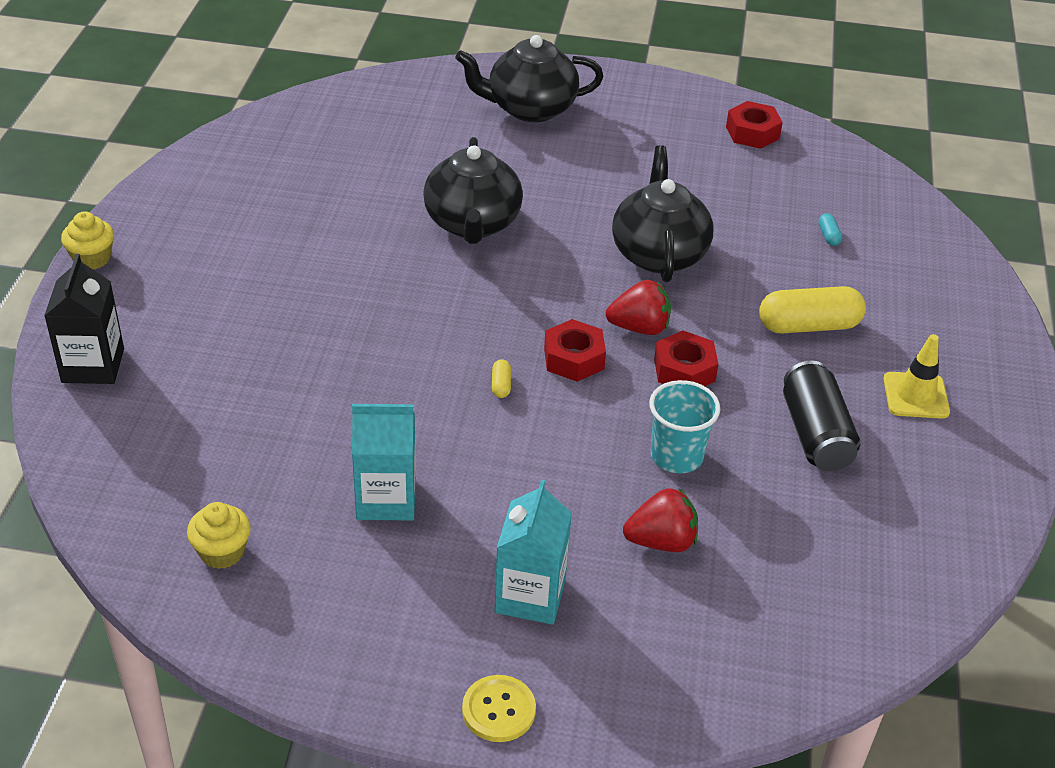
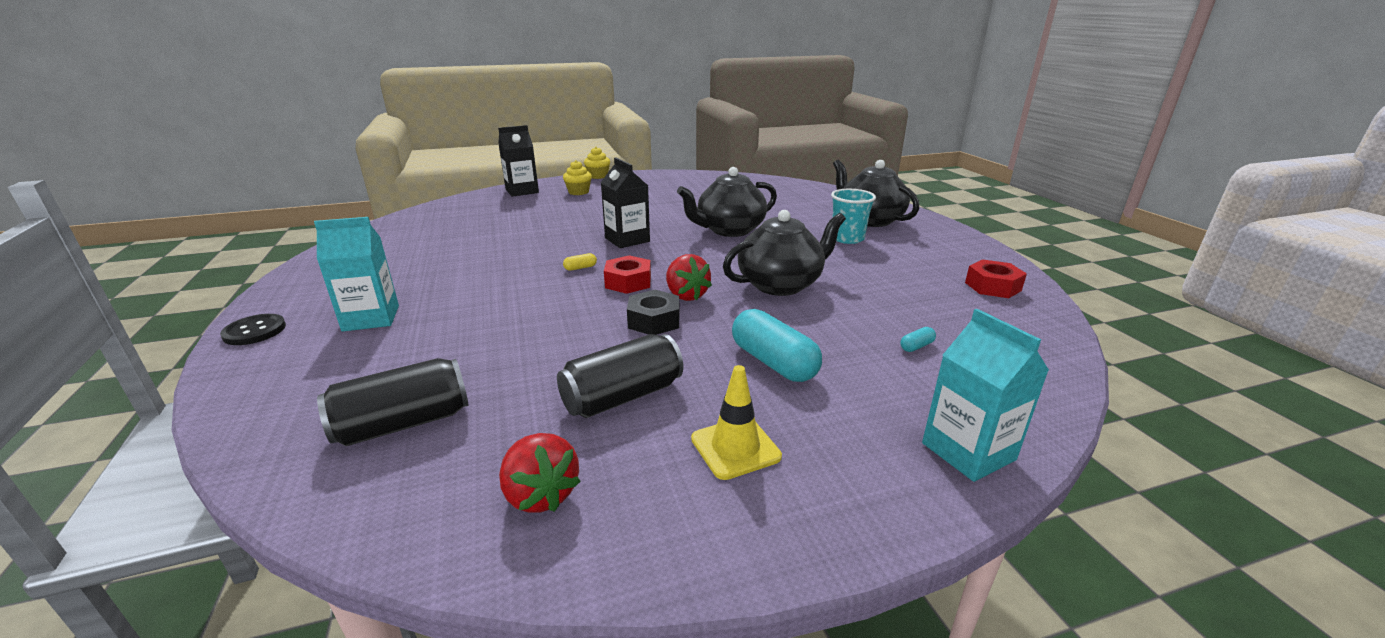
camera: 65 degrees right, 15 degrees down
(222, 552) = (395, 238): yellow cupcake -> yellow cupcake (578, 192)
(386, 499) = (452, 262): turquoise carton -> turquoise carton (968, 451)
(434, 318) = (627, 240): none -> black carton
(498, 710) = (255, 331): yellow button -> black button
(661, 541) = (443, 352): red strawberry -> red strawberry (540, 494)
(676, 456) = (547, 338): turquoise cup -> turquoise cup (847, 238)
(684, 370) = (654, 321): red nut -> black nut
(787, 584) = (403, 423): none -> black can
(808, 326) = (773, 362): yellow capsule -> turquoise capsule

